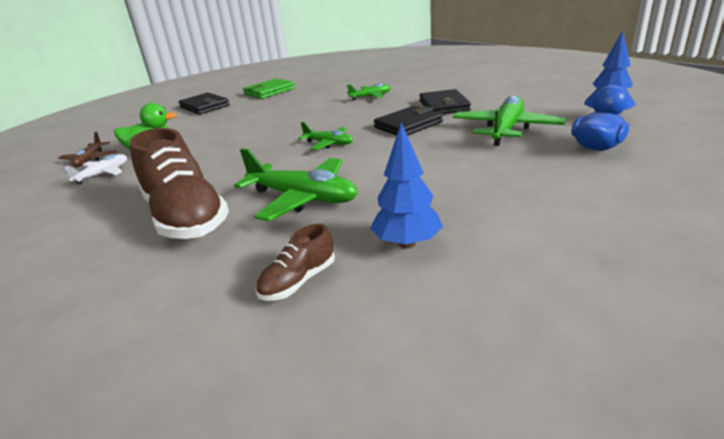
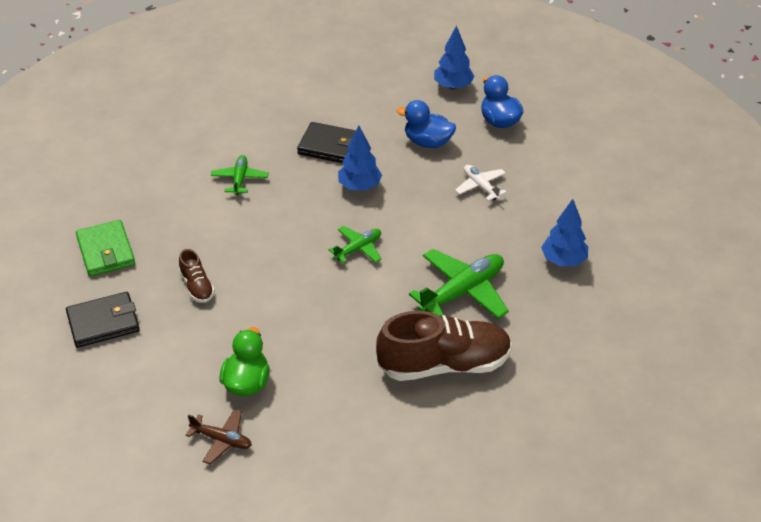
camera: 70 degrees left, 15 degrees up
(102, 174) = (286, 425): white plane -> white plane (480, 186)
(298, 281) = (574, 318): brown shoe -> brown shoe (197, 286)
(408, 125) = (359, 186): black wallet -> blue tree
(506, 130) = (427, 142): green plane -> blue duck

